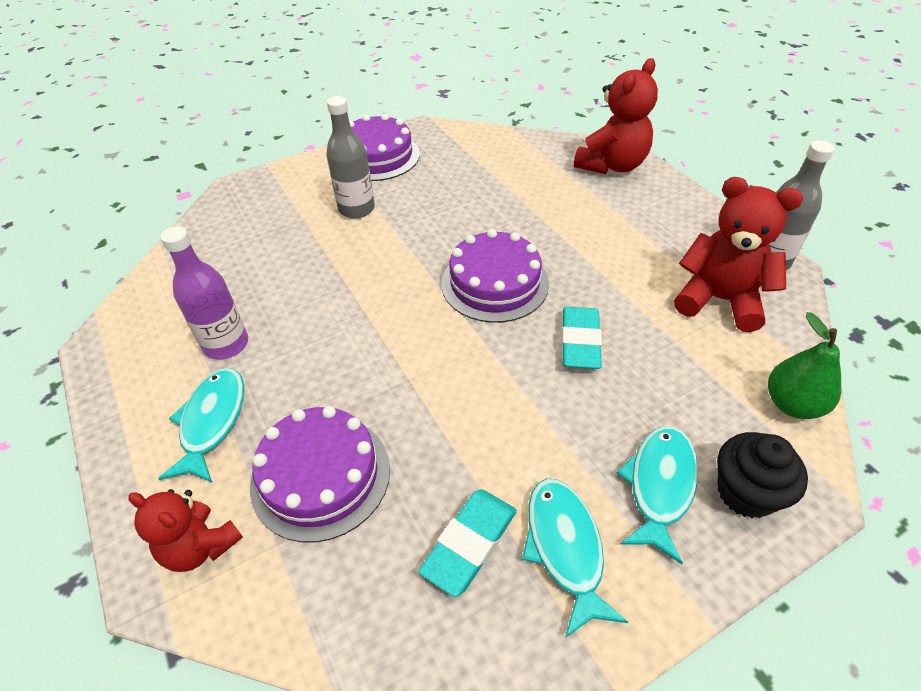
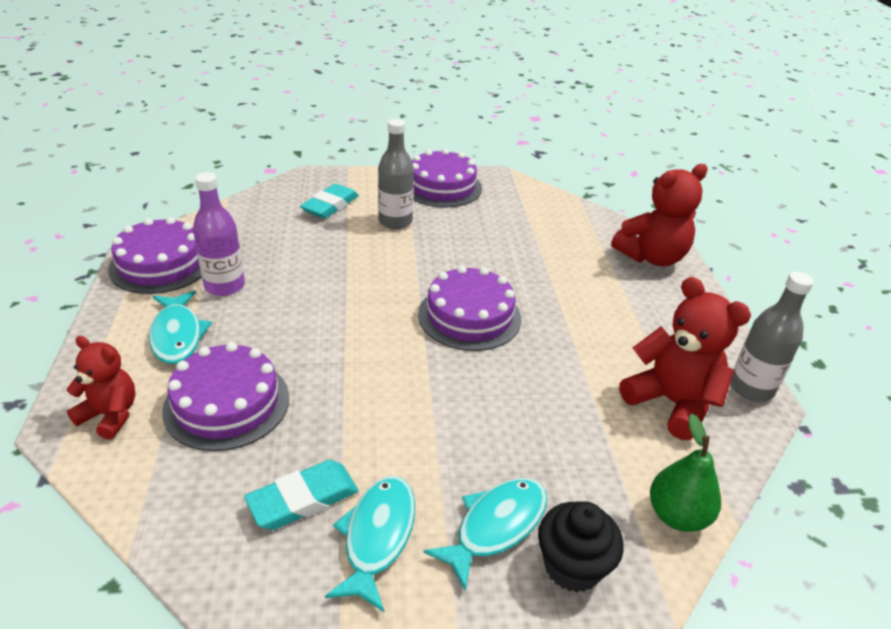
camera: 20 degrees right, 10 degrees down
(135, 346) = (161, 264): none -> purple cake
(200, 546) = (110, 415): red teddy bear -> red teddy bear turned 150 degrees clockwise
(212, 422) = (177, 335): turquoise fish -> turquoise fish turned 135 degrees clockwise
(580, 342) = (510, 388): turquoise eraser -> turquoise eraser (330, 205)

